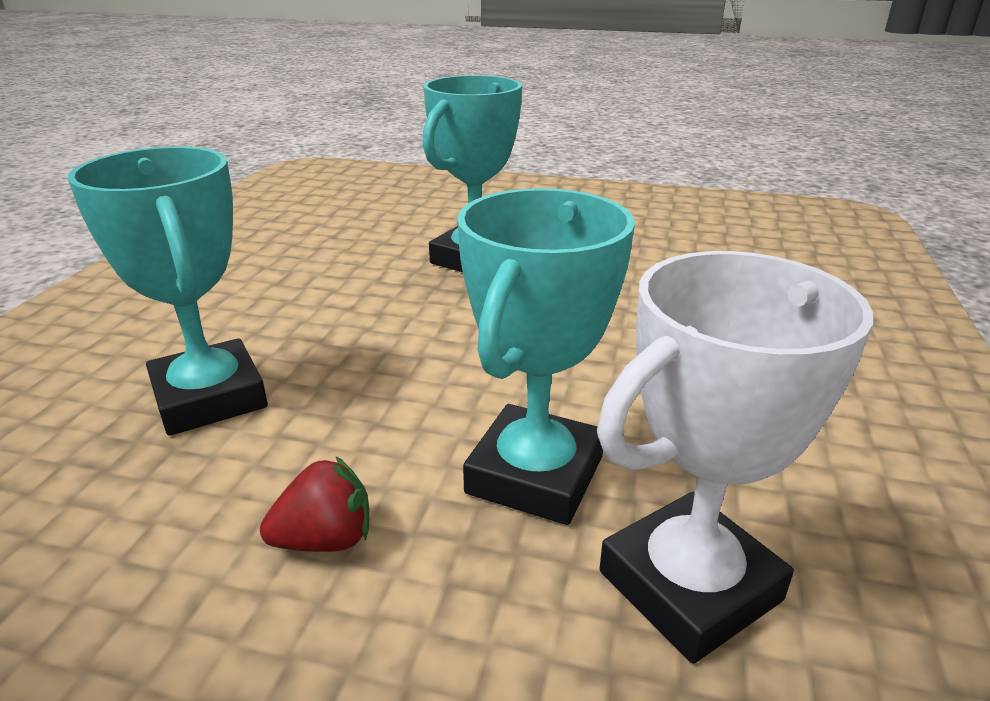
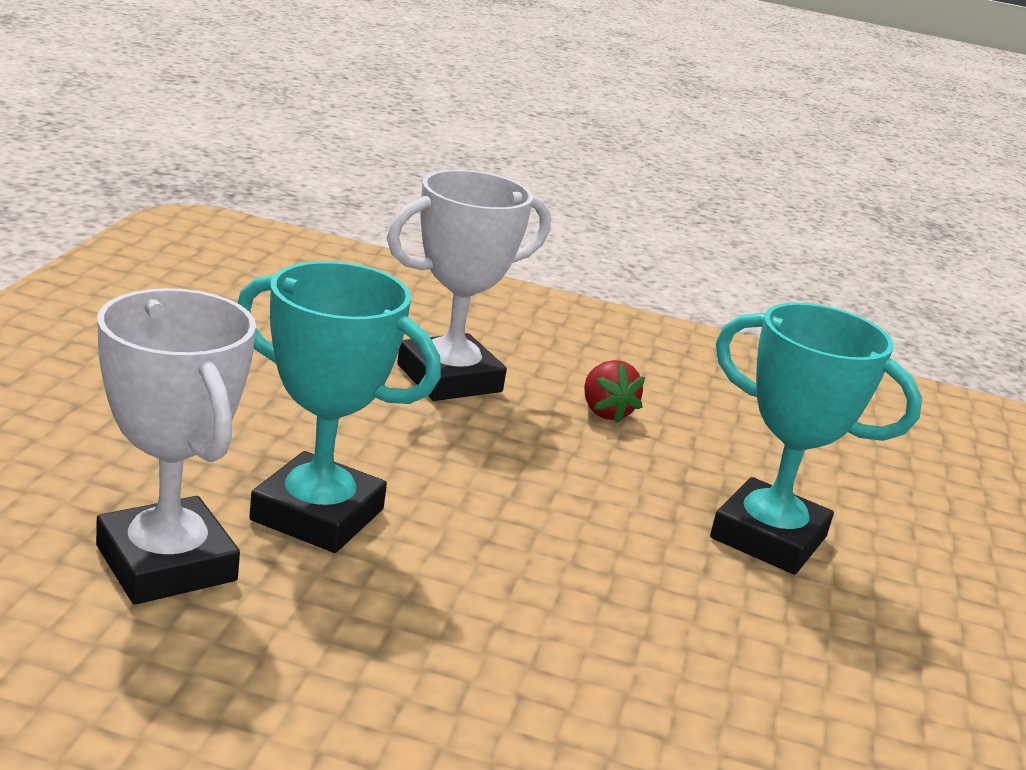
camera: 85 degrees right, 5 degrees down
(209, 397) = (449, 378): turquoise trophy -> white trophy
(325, 540) = (265, 420): red strawberry -> red strawberry (605, 412)

